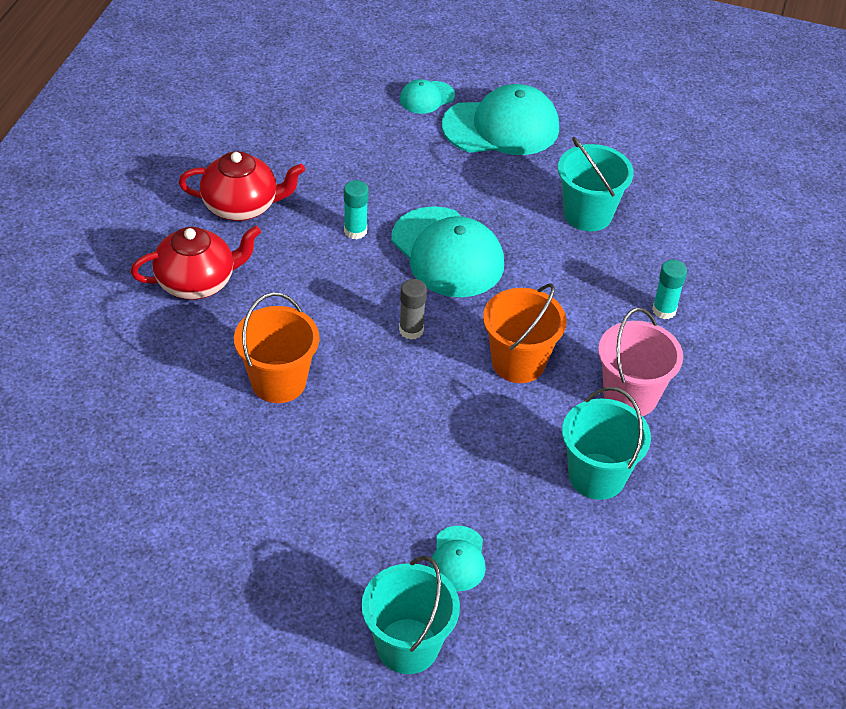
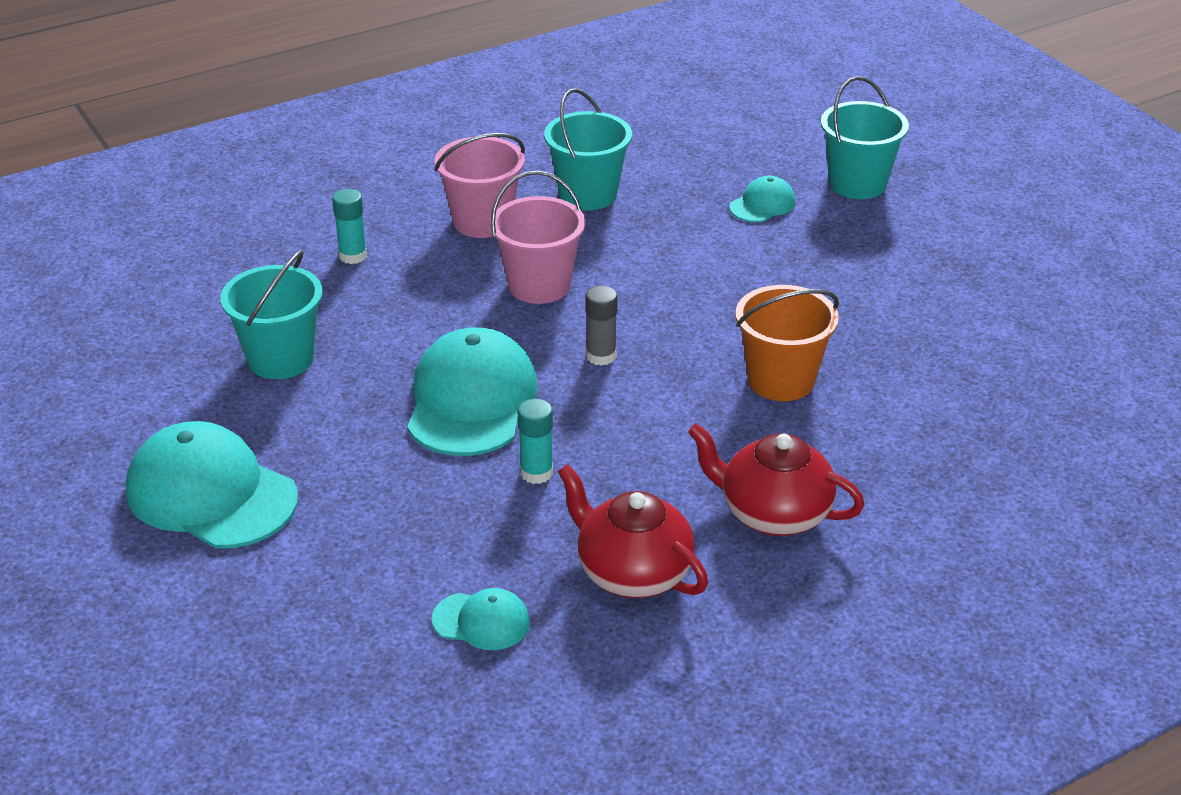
camera: 135 degrees left, 10 degrees down
(426, 97) = (233, 583): turquoise cap -> turquoise cap (481, 621)
(518, 362) = (539, 285): orange bucket -> pink bucket

